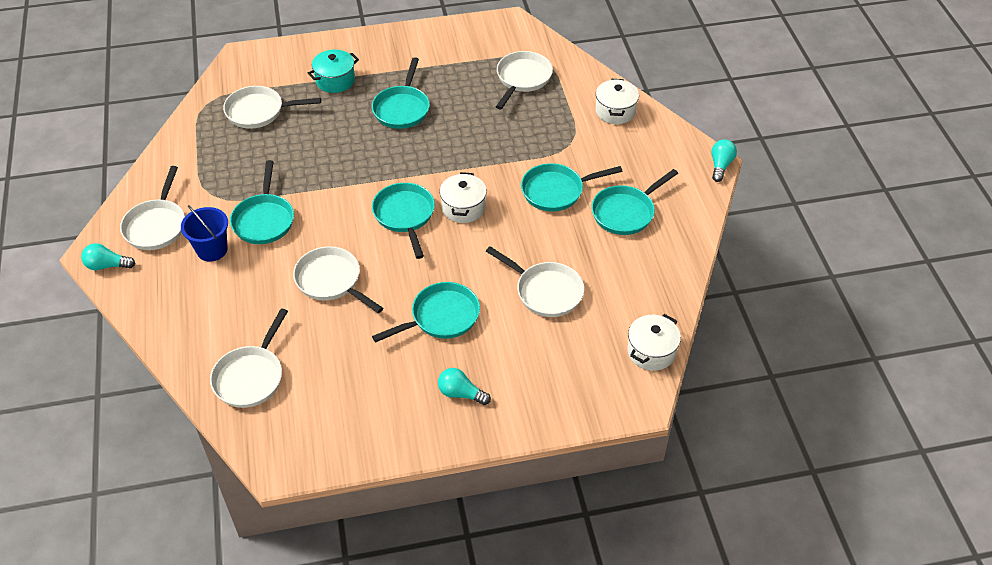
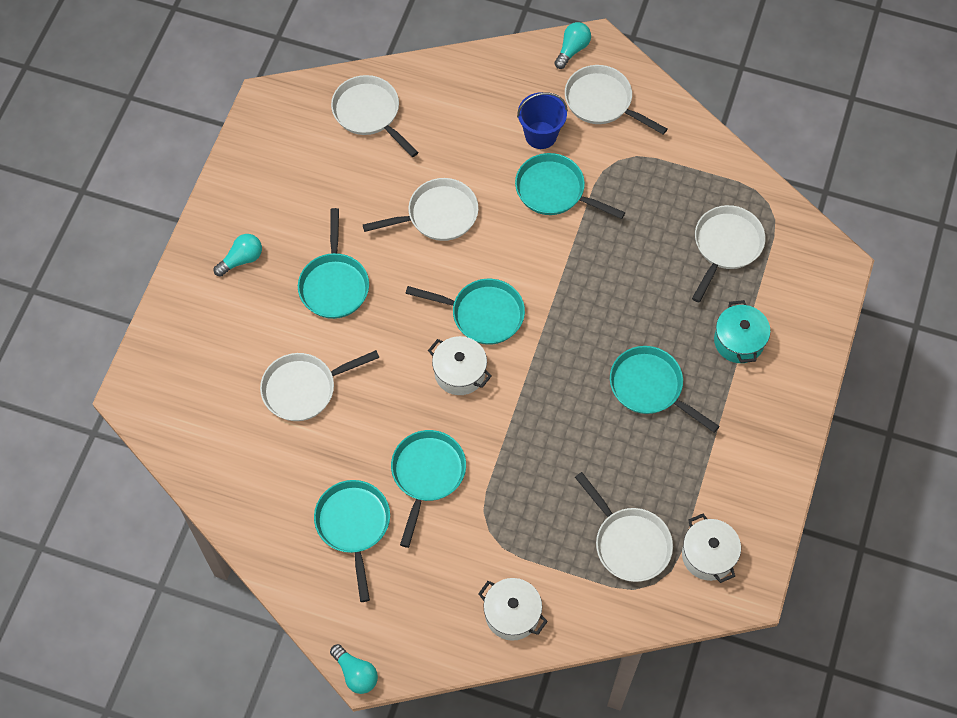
camera: 120 degrees right, 15 degrees up
(651, 351) = (174, 439): white pot -> white pot (708, 555)

